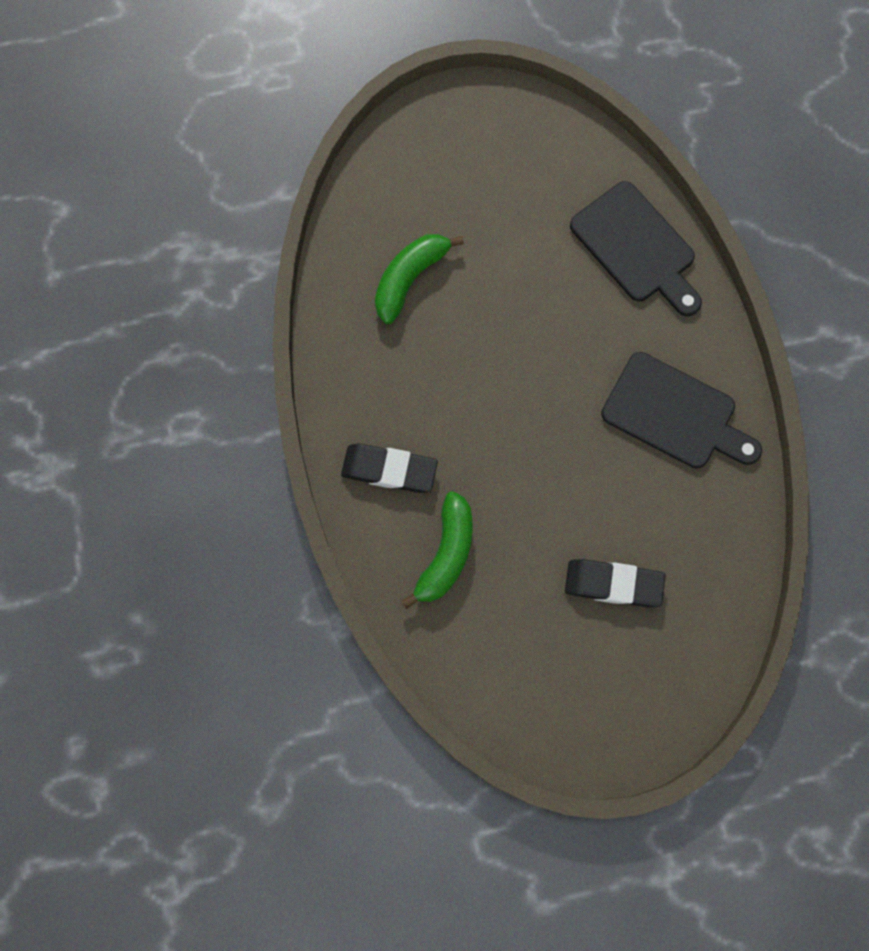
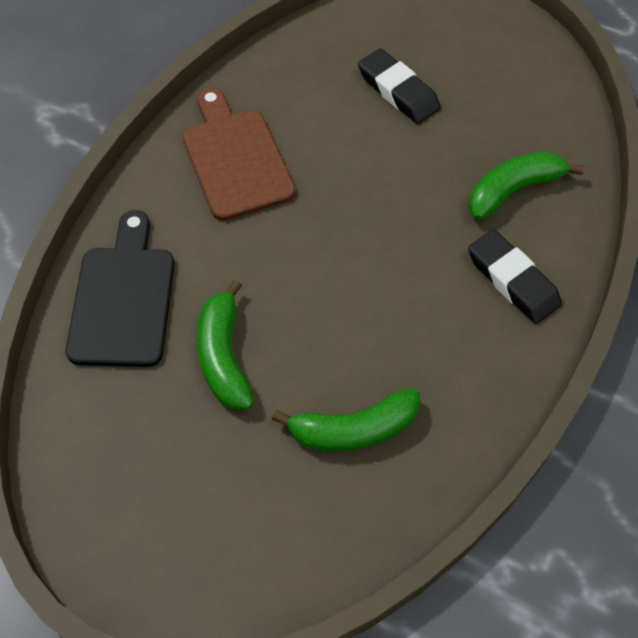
camera: 140 degrees left, 15 degrees down
(533, 261) = (224, 356): none -> green banana
(675, 414) = (235, 158): black cutting board -> brown cutting board

